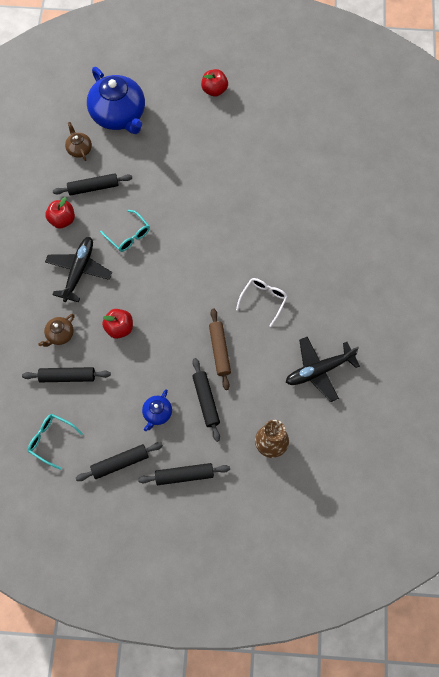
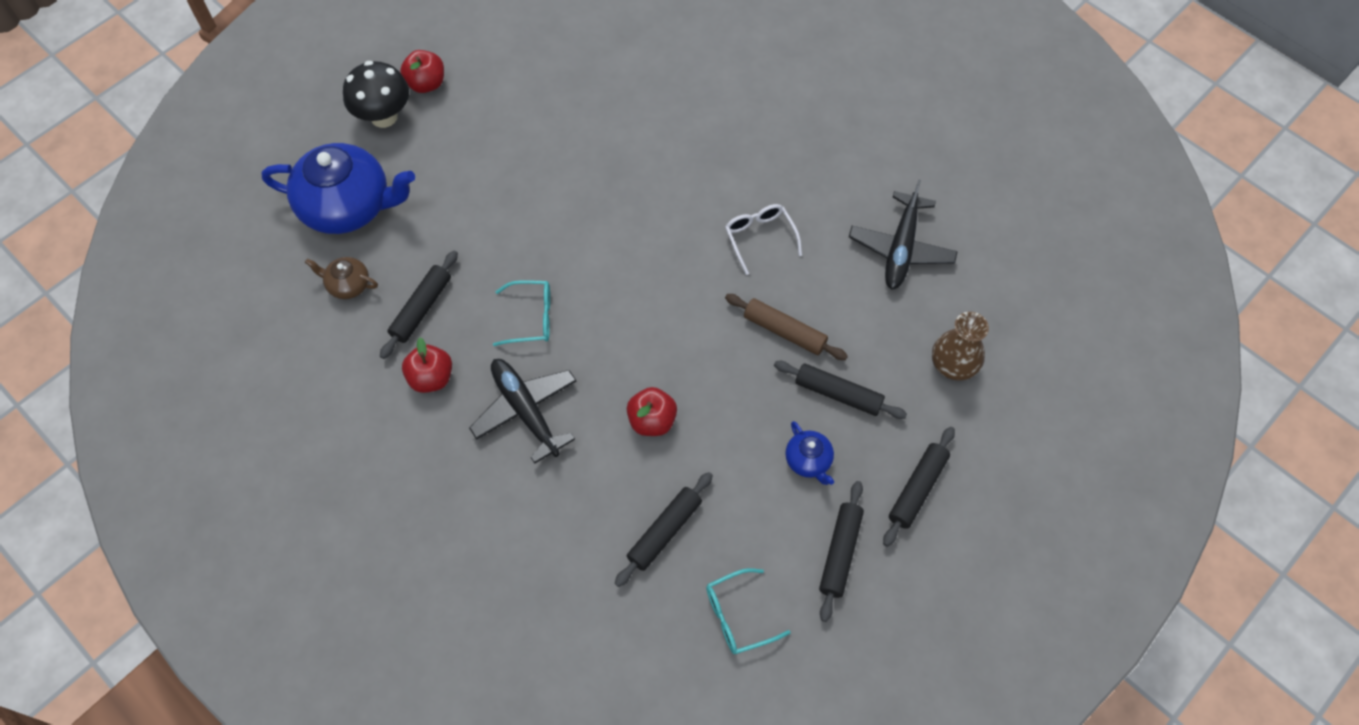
camera: 50 degrees left, 5 degrees down
(60, 335) = (595, 498): brown teapot -> none
(179, 89) = (384, 117): none -> black mushroom

